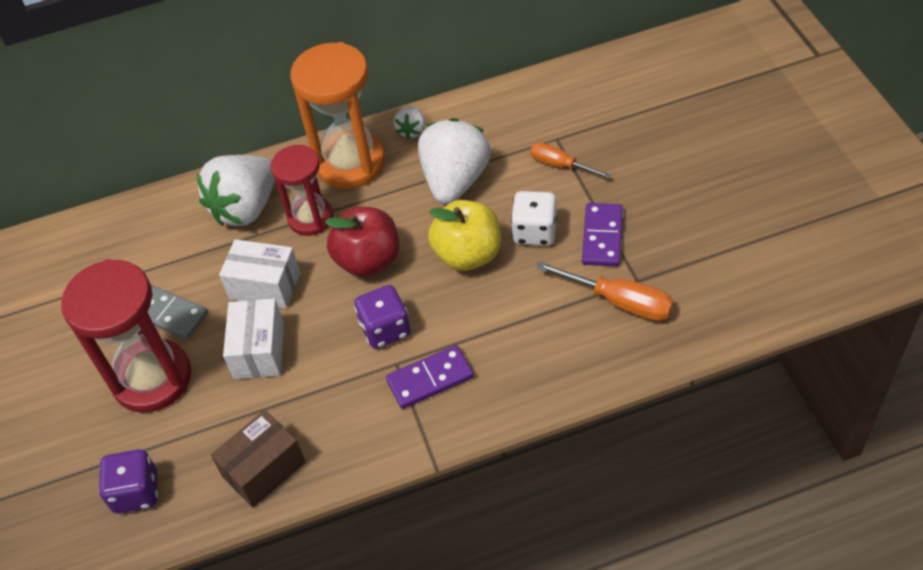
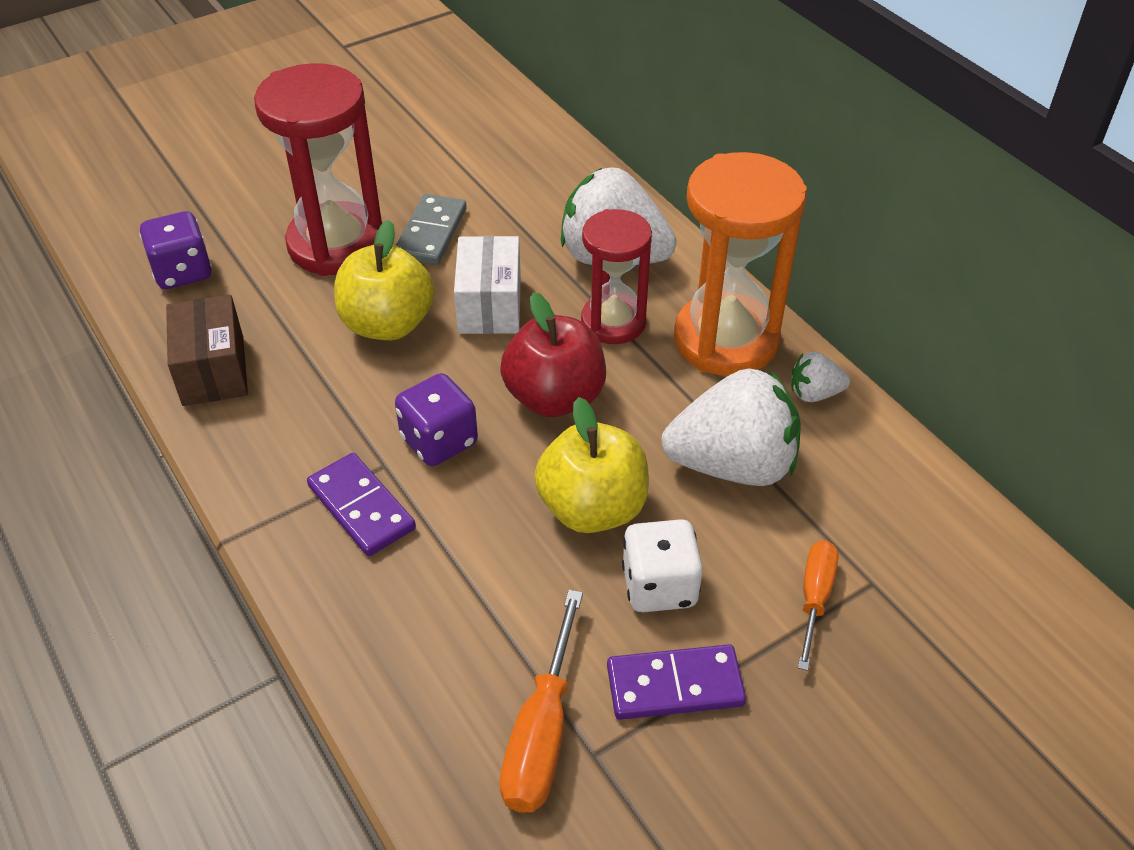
camera: 70 degrees right, 5 degrees down
(259, 350) = (387, 324): white box -> yellow apple
(264, 469) = (213, 370): brown box -> brown box turned 45 degrees clockwise

